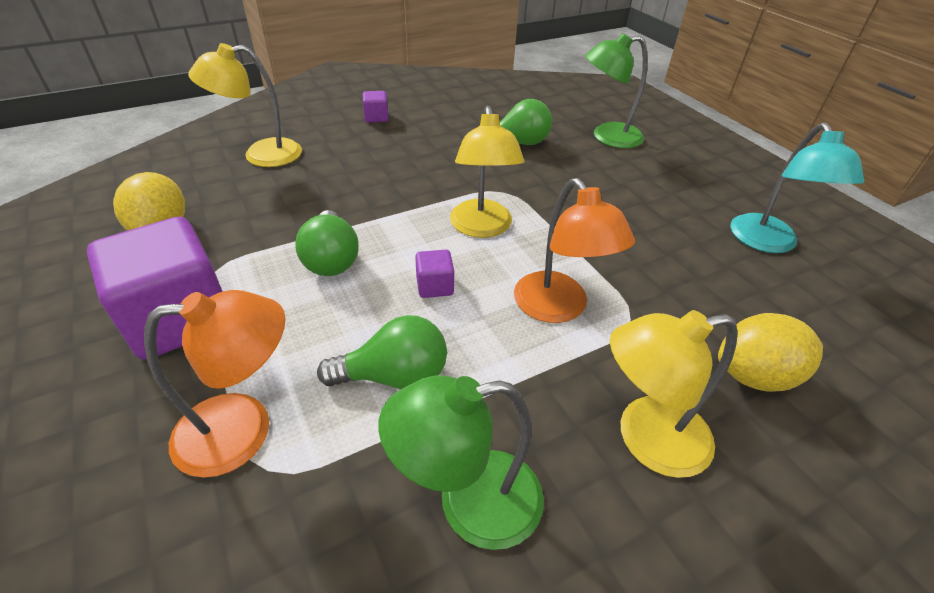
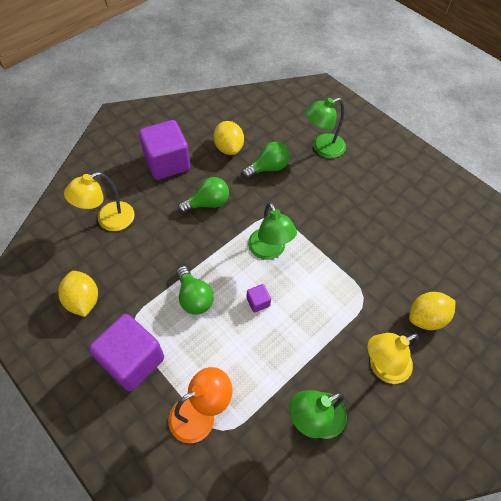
camera: 15 degrees left, 15 degrees up
(376, 117) = (167, 163): purple cube -> purple cube, size x2.38
(394, 376) = (259, 365): green light bulb -> green light bulb (208, 203)
(469, 117) = (229, 148): none -> yellow lemon
(482, 228) = (269, 251): yellow lamp -> green lamp
(558, 308) = (326, 300): orange lamp -> none
(768, 243) = (426, 223): turquoise lamp -> none

